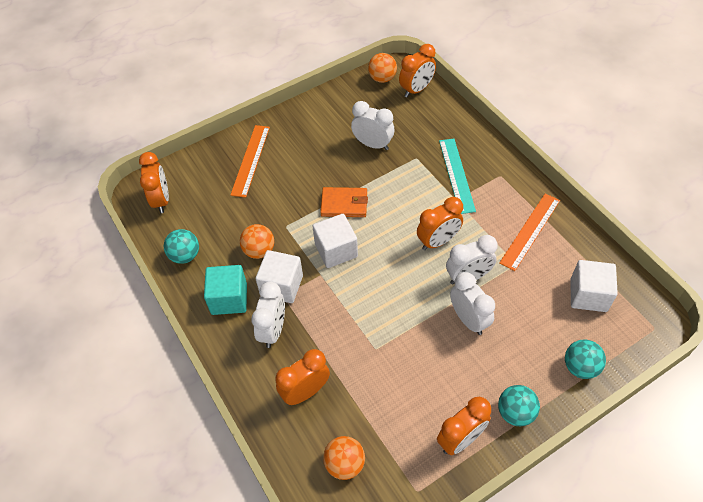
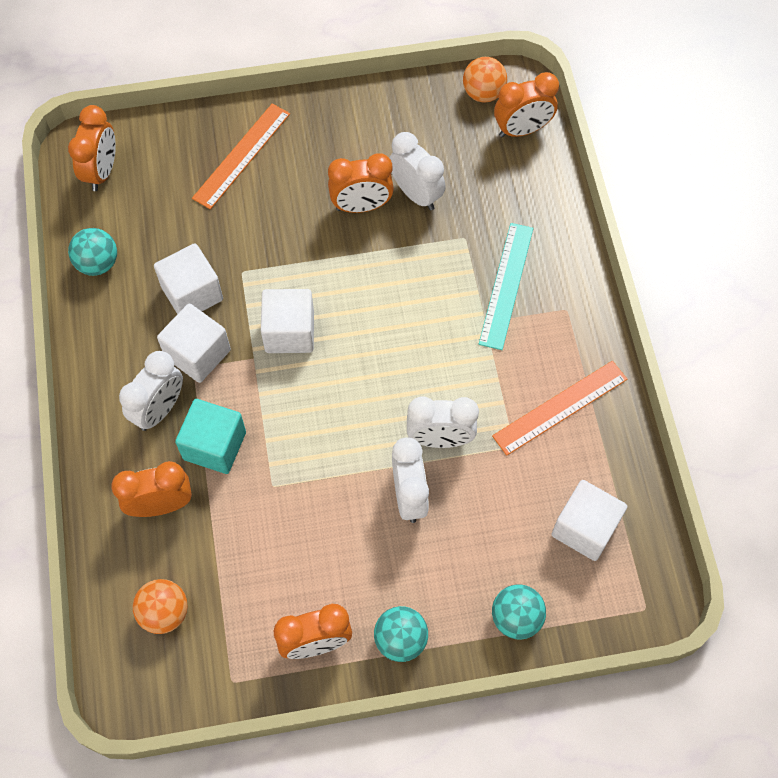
camera: 20 degrees right, 10 degrees up
(229, 299) = (125, 345): turquoise cube -> turquoise cube (214, 445)
(259, 251) = (192, 293): orange ball -> white cube
(344, 204) = (333, 269): orange wallet -> none
(438, 241) = (428, 372): orange clock -> orange clock (361, 206)

